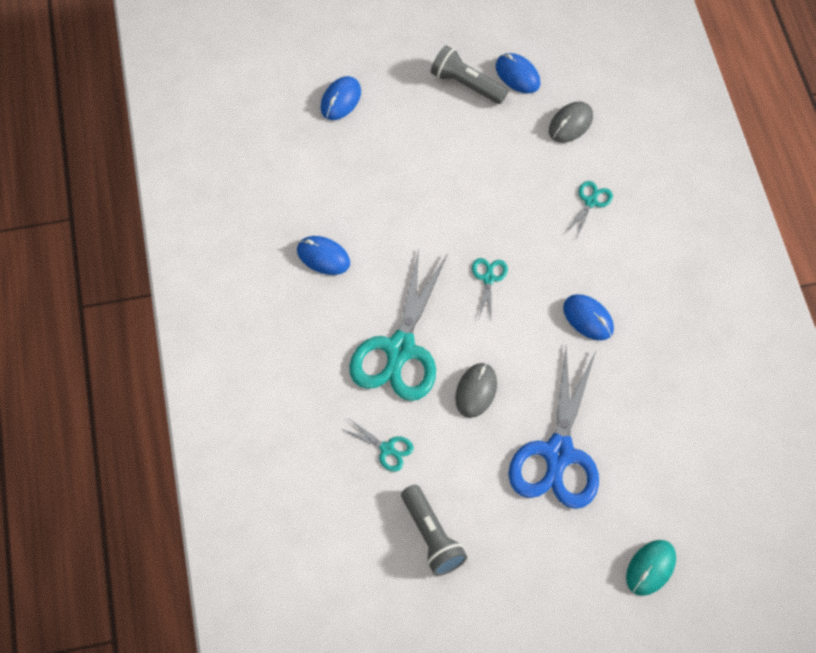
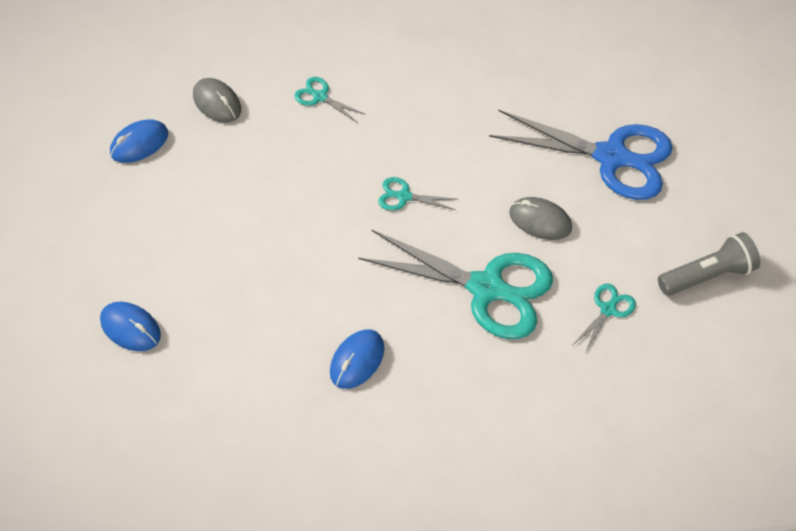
camera: 85 degrees left, 5 degrees down
(466, 84) = (140, 193): grey flashlight -> none
(588, 318) = (460, 115): blue mouse -> none
(650, 568) = (726, 99): turquoise mouse -> none

